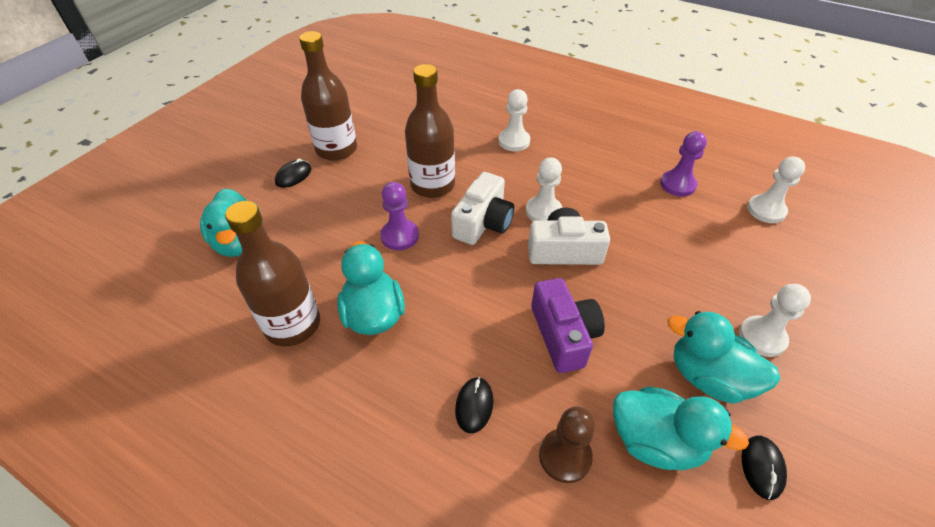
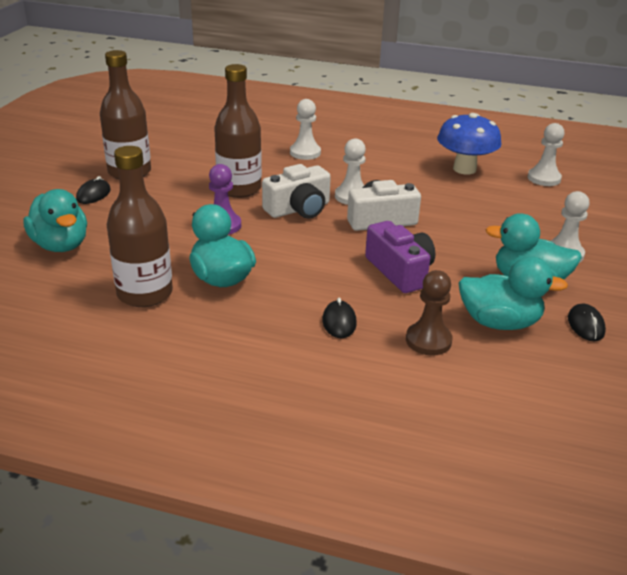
camera: 15 degrees left, 15 degrees down
(483, 222) = (299, 209): white camera -> white camera turned 45 degrees clockwise
(677, 185) = (464, 169): purple pawn -> blue mushroom

